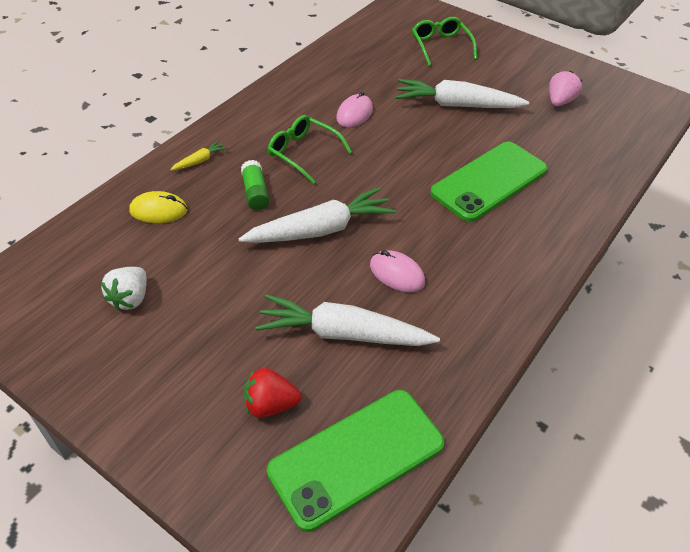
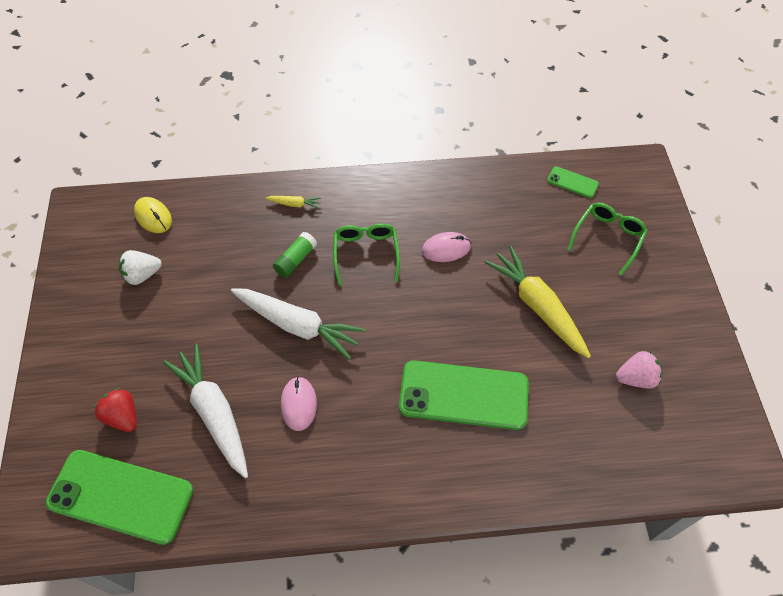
camera: 50 degrees right, 10 degrees up
(159, 210) = (227, 224): yellow mouse -> yellow mouse (153, 217)
(377, 31) = (572, 182): none -> green phone
(456, 105) = (537, 306): white carrot -> yellow carrot

